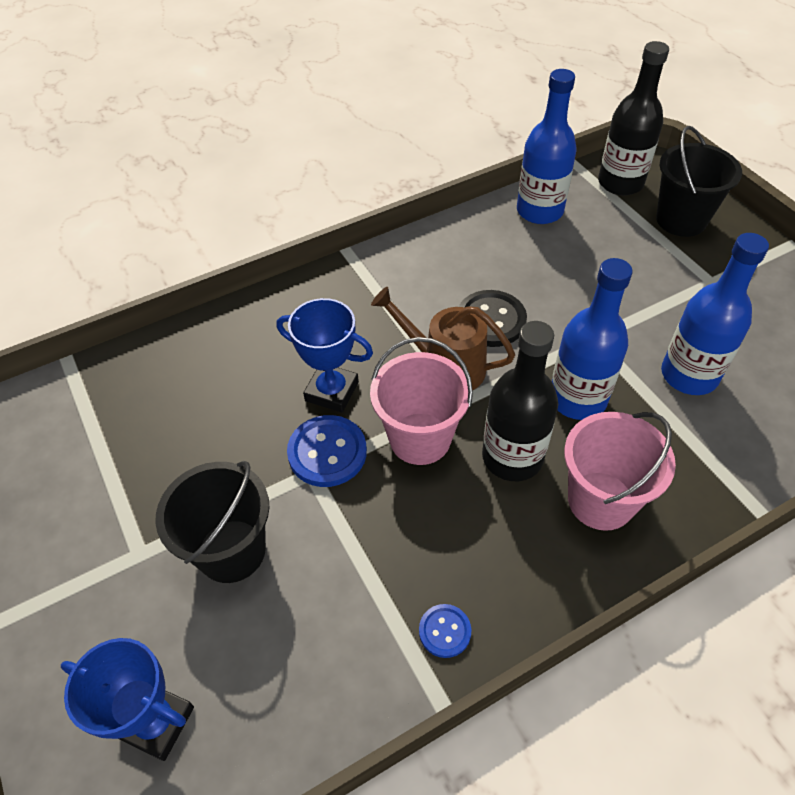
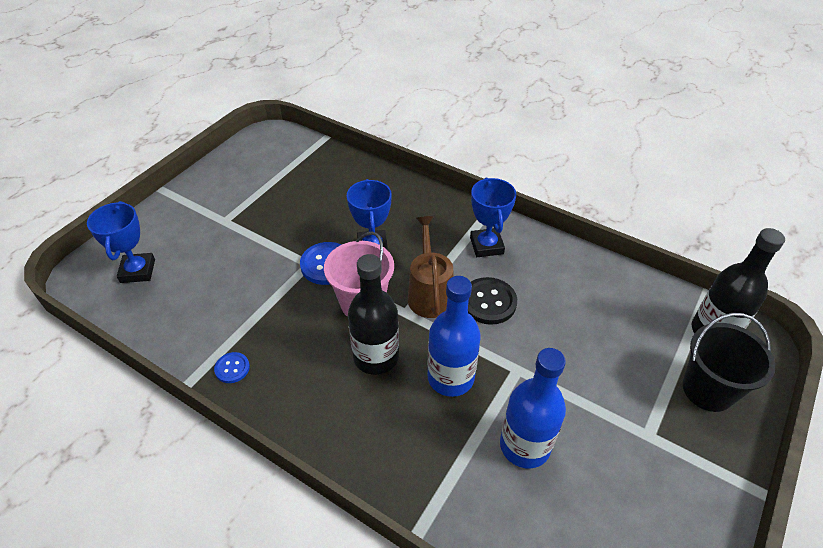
camera: 60 degrees right, 5 degrees down
(231, 551) = (242, 254): black bucket -> none
(406, 285) = (486, 246): none -> blue trophy
(539, 211) = (626, 290): blue bottle -> none
(600, 500) = (368, 420): pink bucket -> none

